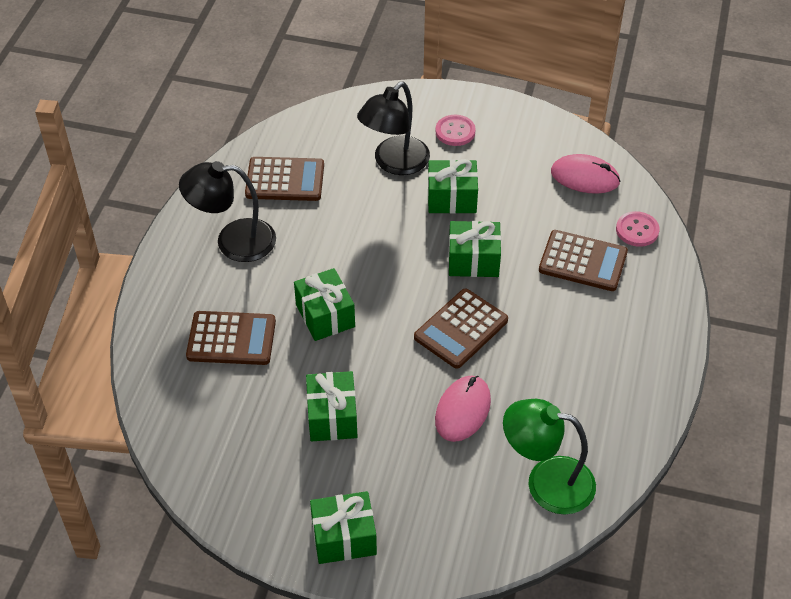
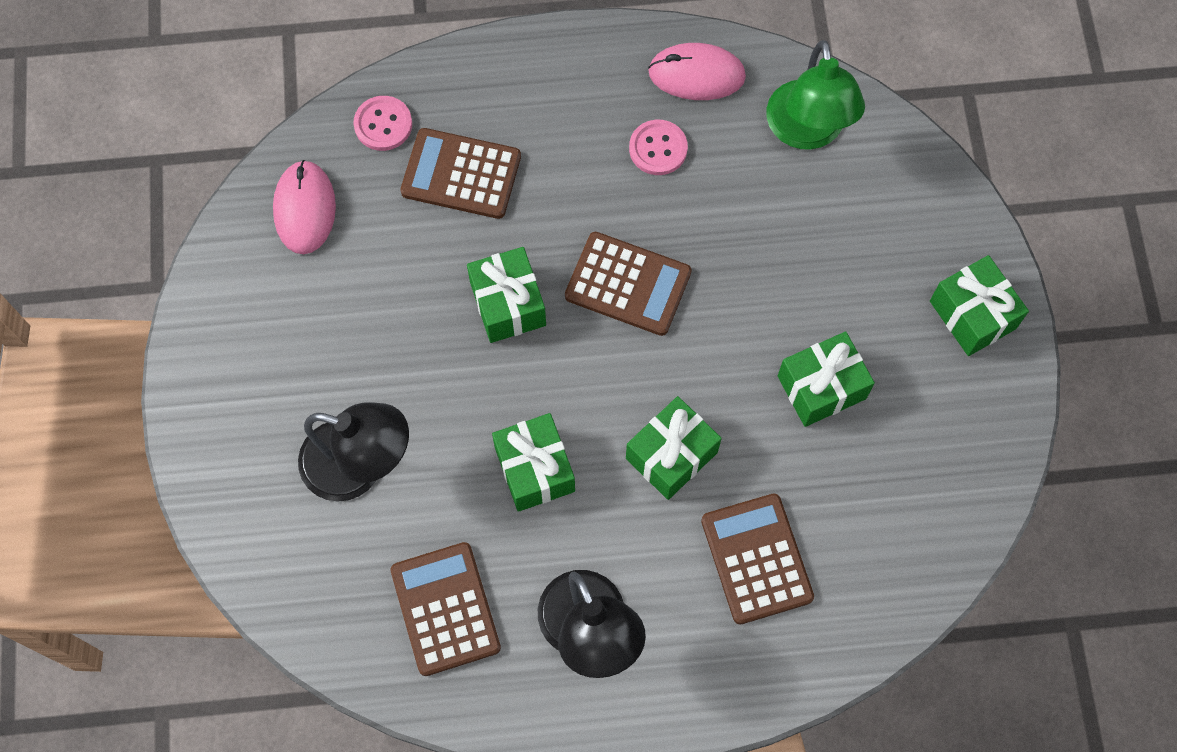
camera: 110 degrees left, 20 degrees up
(452, 198) = (403, 366): green gift -> green gift (535, 469)
(455, 131) = (266, 404): pink button -> pink button (658, 148)
(462, 410) = (749, 245): pink mouse -> pink mouse (696, 74)
(583, 261) = (461, 174): brown calculator -> brown calculator turned 75 degrees counterclockwise

